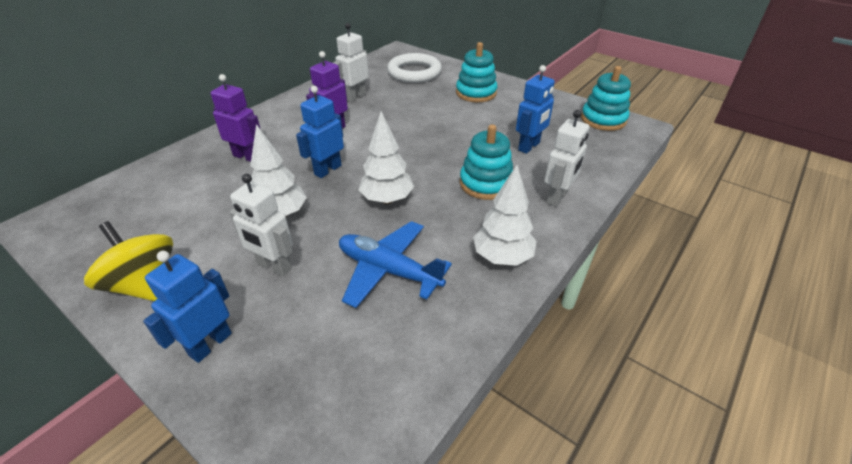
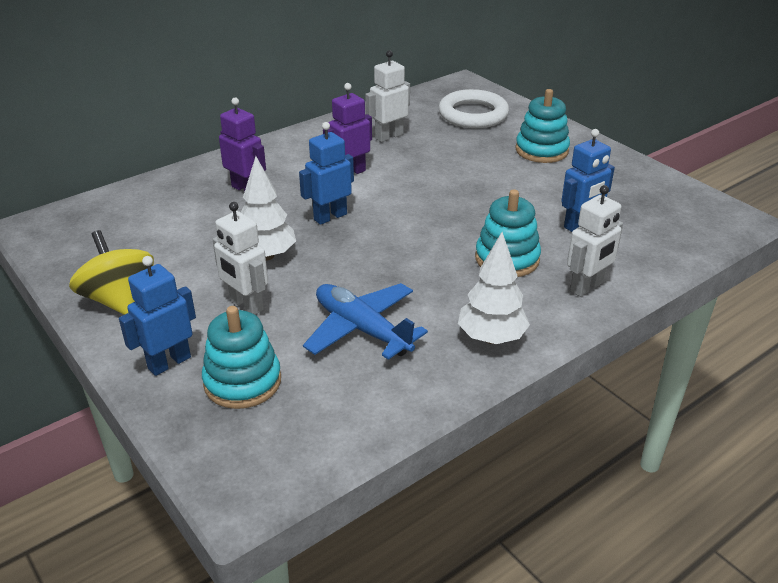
camera: 15 degrees right, 5 degrees down
(387, 199) = (385, 258): white tree -> none
(603, 119) = (695, 205): turquoise stacking toy -> turquoise stacking toy (242, 382)

